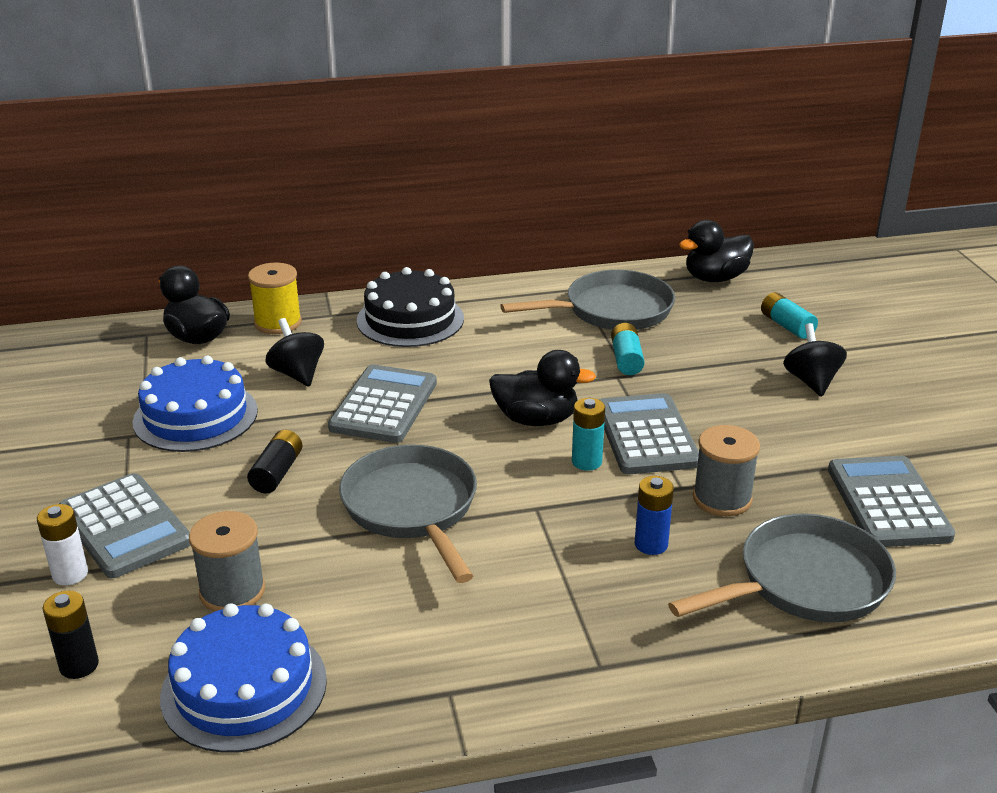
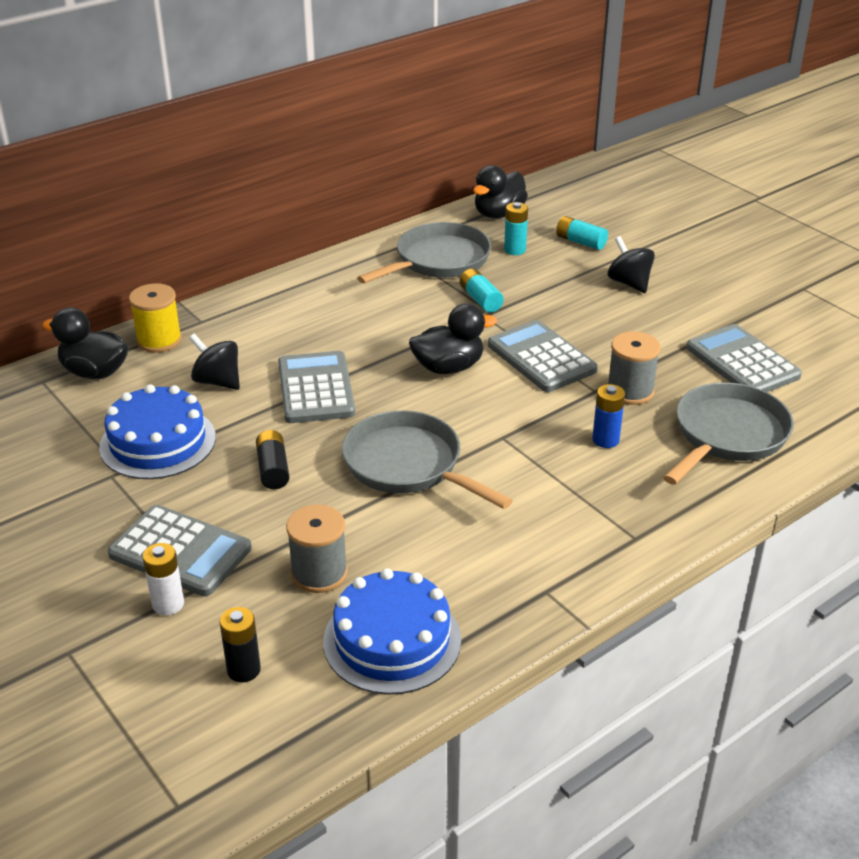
camera: 25 degrees left, 5 degrees up
(410, 319) = (276, 308): black cake -> none
(586, 462) = (512, 390): turquoise battery -> turquoise battery (515, 250)

